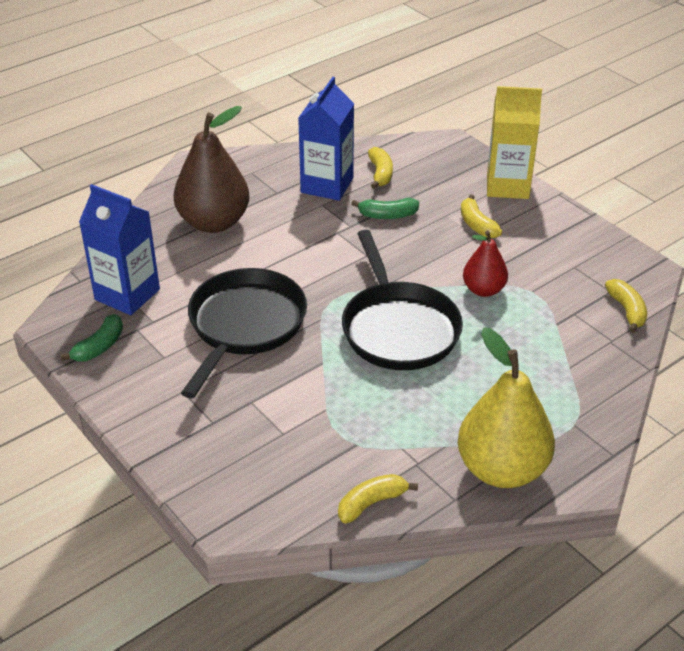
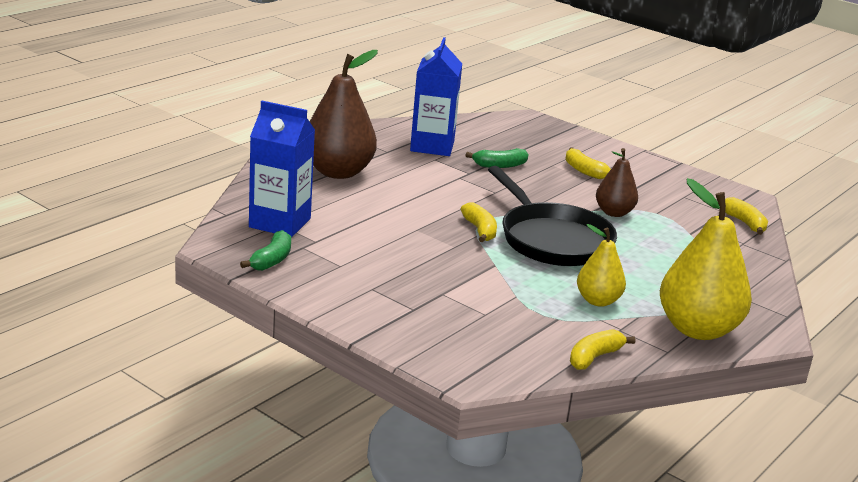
camera: 15 degrees left, 15 degrees down
(244, 325) = (407, 241): black pan -> none
(380, 173) = (477, 138): yellow banana -> yellow banana (480, 230)
(410, 421) = (598, 301): none -> yellow pear
(483, 290) = (614, 213): red pear -> brown pear
(507, 186) = (596, 145): yellow carton -> none

